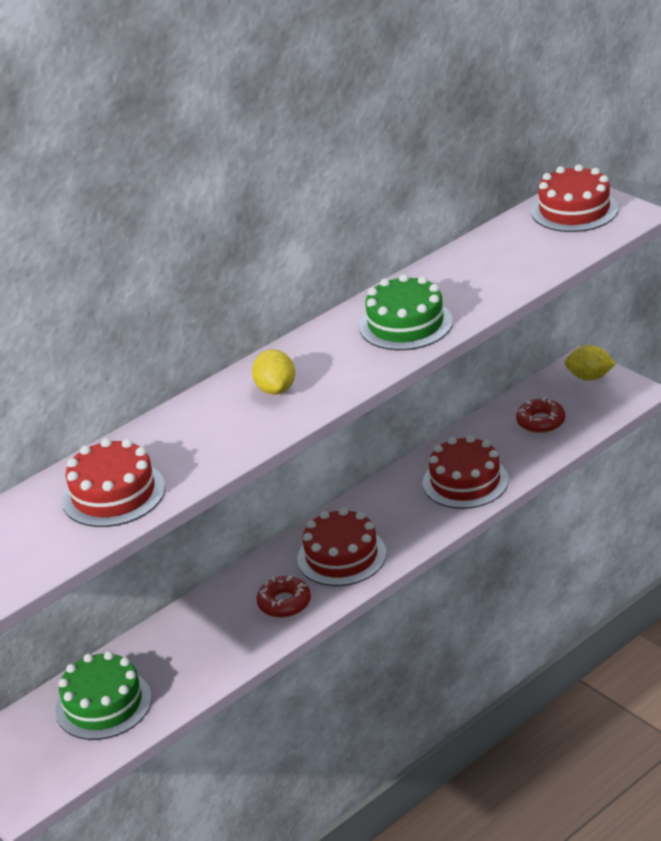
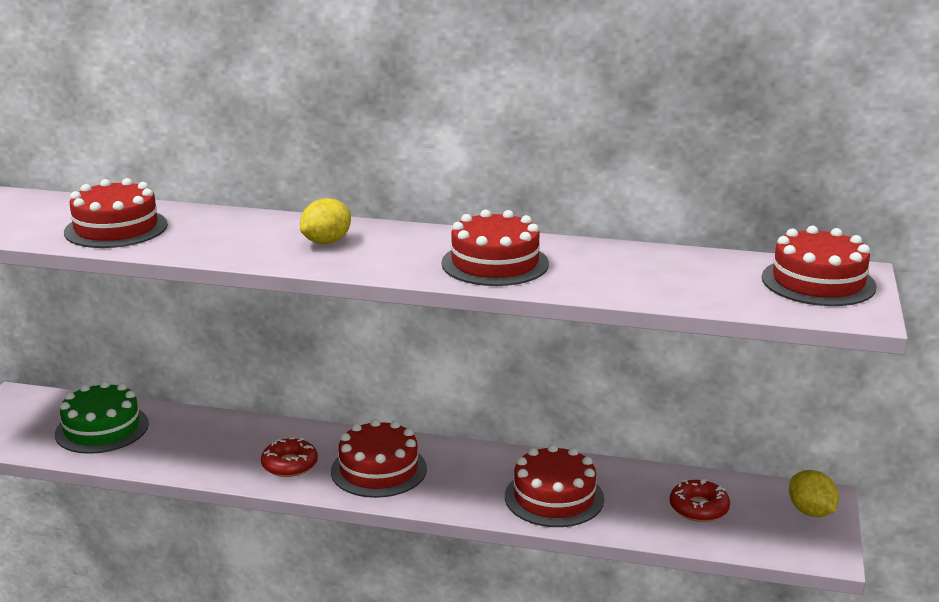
camera: 50 degrees right, 10 degrees down
(405, 324) = (495, 263): green cake -> red cake

